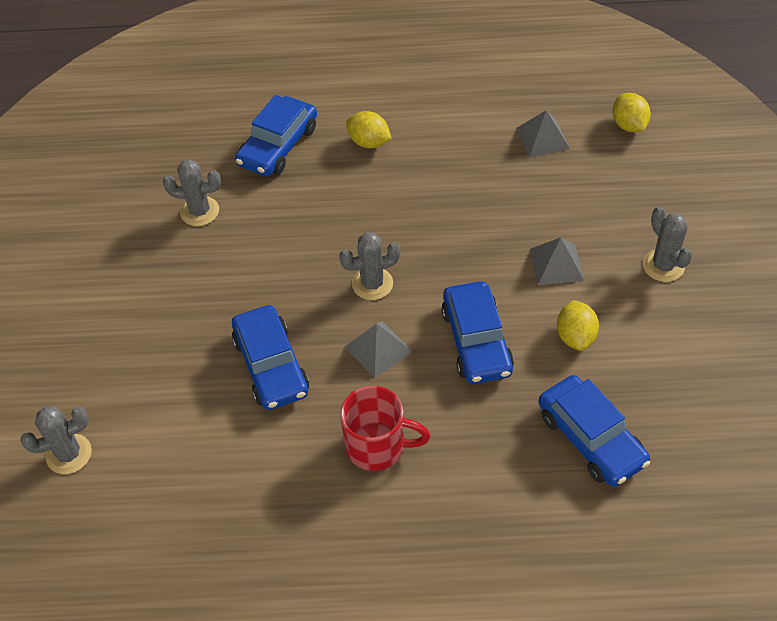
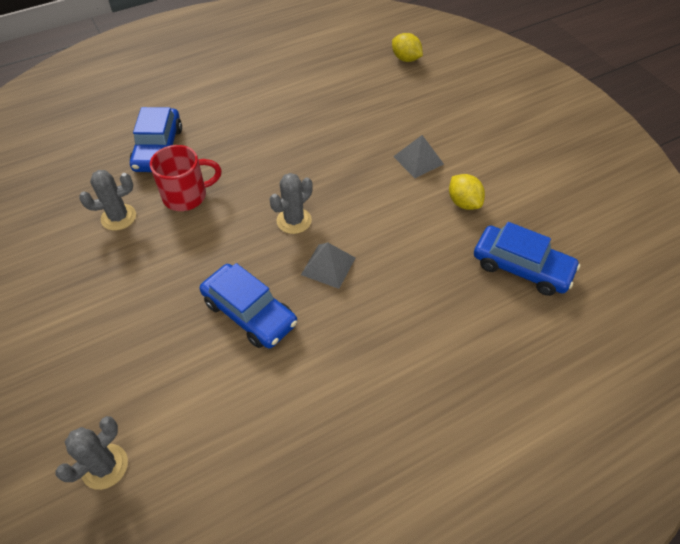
camera: 30 degrees left, 0 degrees up
(369, 142) = (230, 124): yellow lemon -> none
(377, 446) = (374, 339): red mug -> red mug (186, 196)
(476, 341) = (397, 232): blue car -> none
(542, 138) = (354, 83): grey pyramid -> none
(663, 266) = (488, 136): grey cactus -> none

